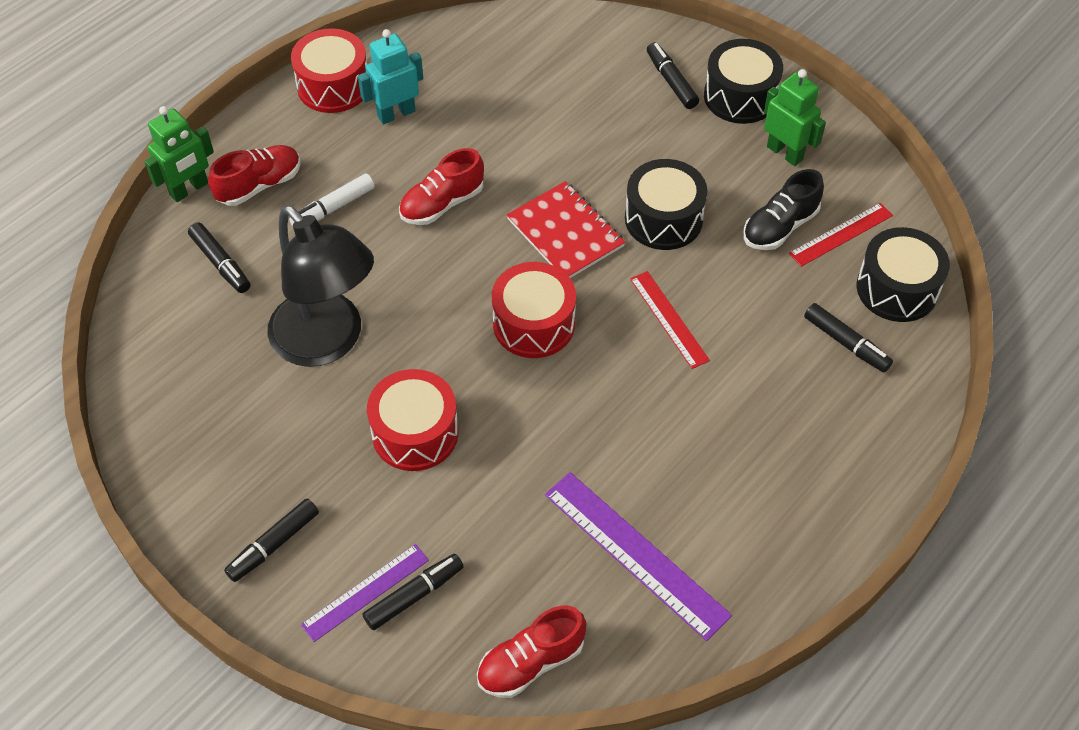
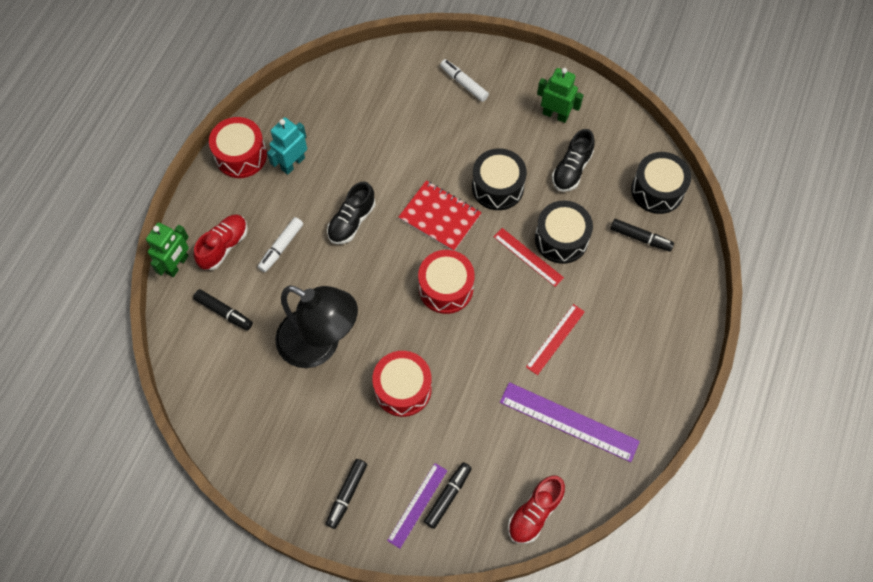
camera: 20 degrees left, 10 degrees up
(442, 204) = (352, 221): red shoe -> black shoe
(671, 81) = (463, 83): black marker -> white marker
(740, 96) = (512, 81): black drum -> black drum (561, 239)
(841, 234) = (610, 163): red ruler -> red ruler (555, 339)

